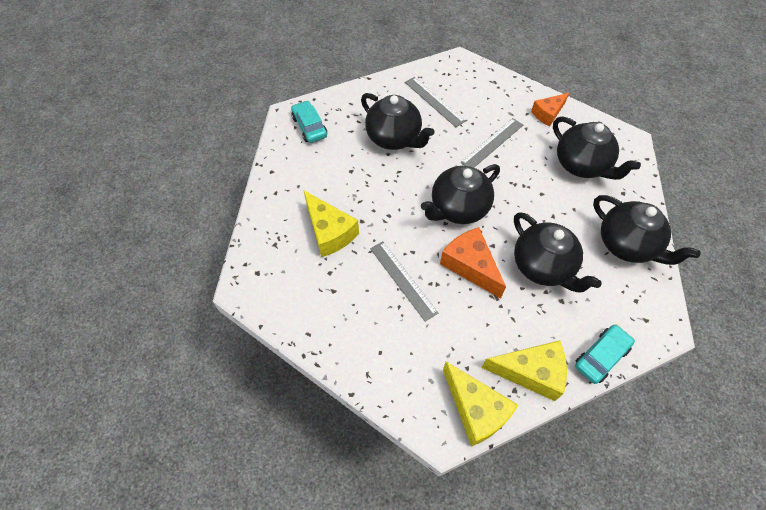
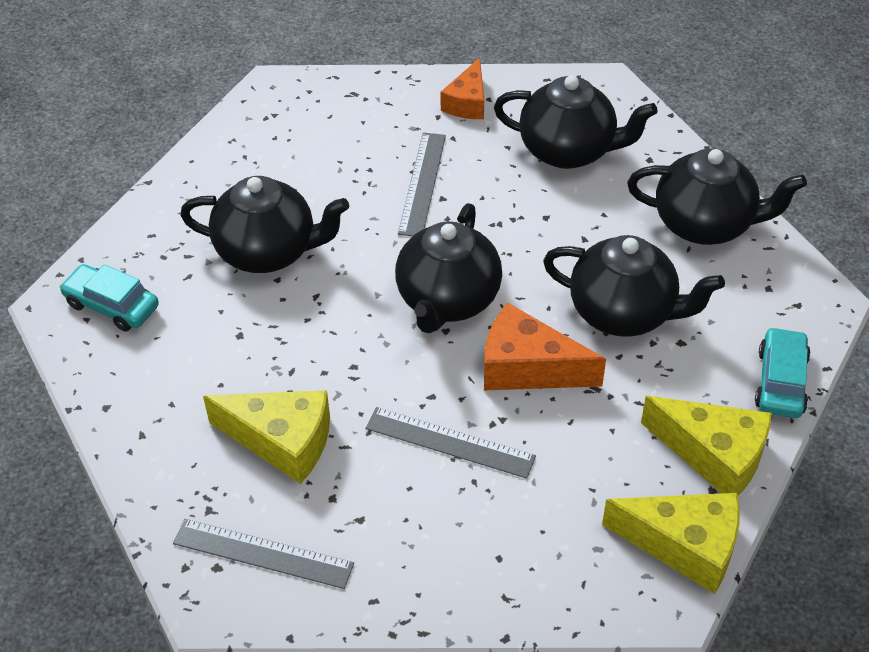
camera: 35 degrees left, 10 degrees down
(434, 101) = (285, 166): grey ruler -> grey ruler (263, 553)
(530, 372) = (714, 455): yellow cheese -> yellow cheese turned 60 degrees clockwise

